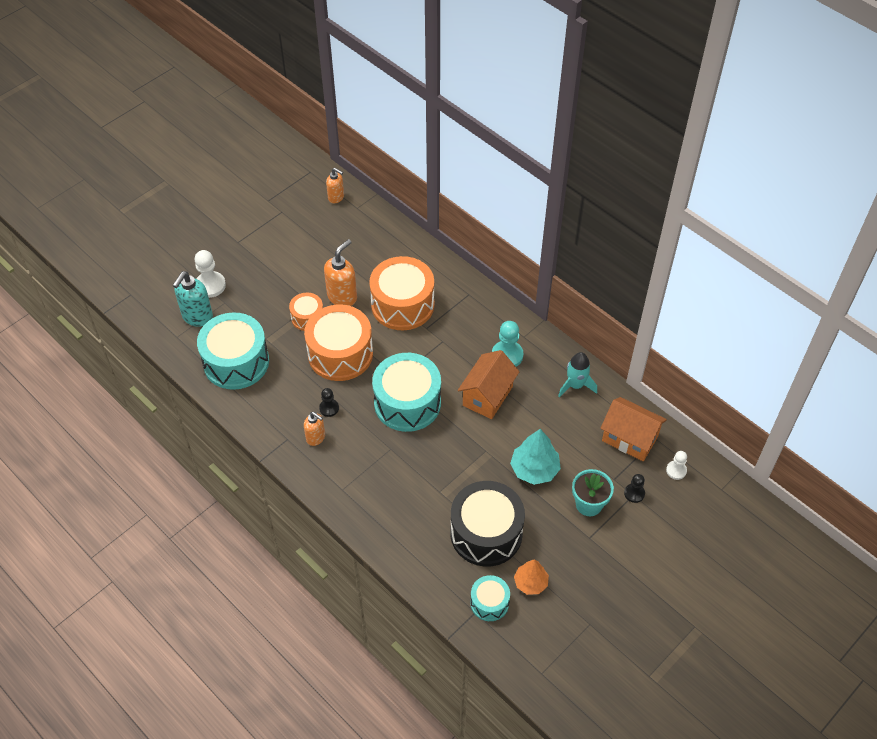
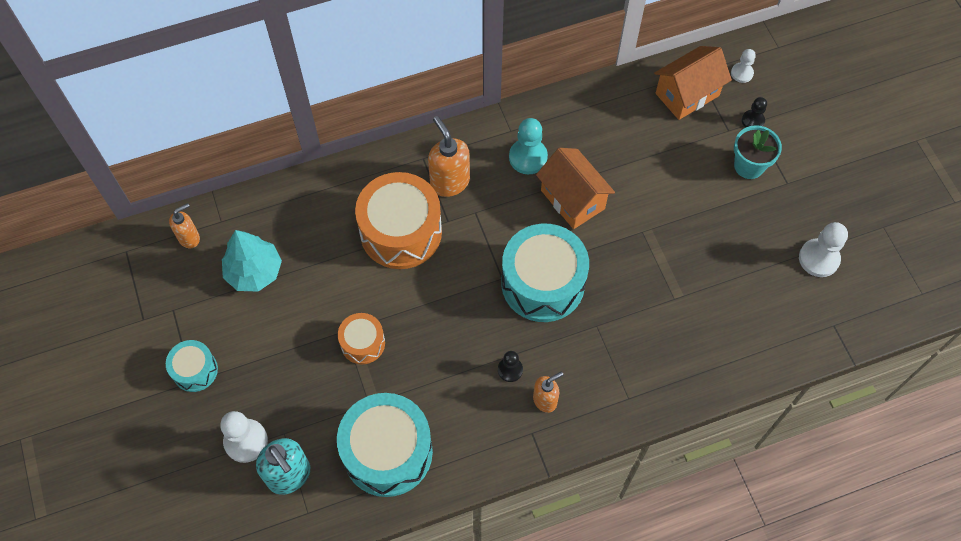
camera: 65 degrees left, 10 degrees up
(340, 354) = (437, 327): orange drum -> none
(342, 296) = (352, 292): orange soap dispenser -> orange soap dispenser (449, 182)
(486, 533) = (744, 275): black drum -> none
(489, 603) = (828, 307): turquoise drum -> turquoise drum (195, 370)
(530, 582) = (818, 259): orange tree -> white pawn
(534, 469) = (686, 196): turquoise tree -> turquoise tree (254, 271)
(575, 385) = (599, 111): turquoise rocket -> none

